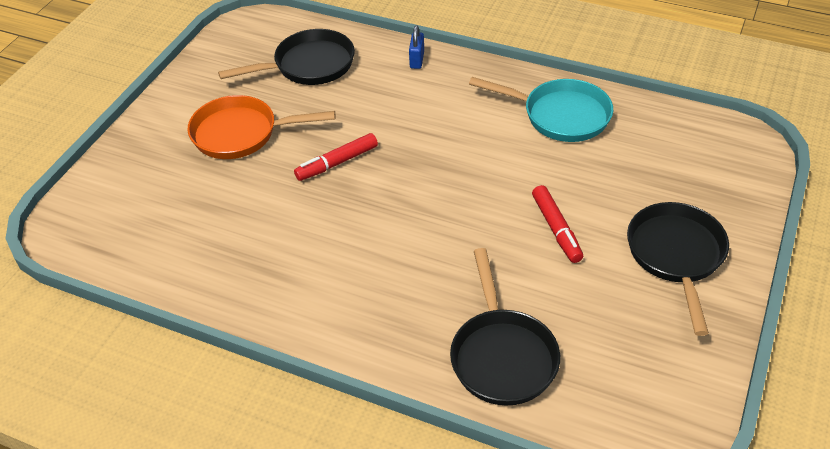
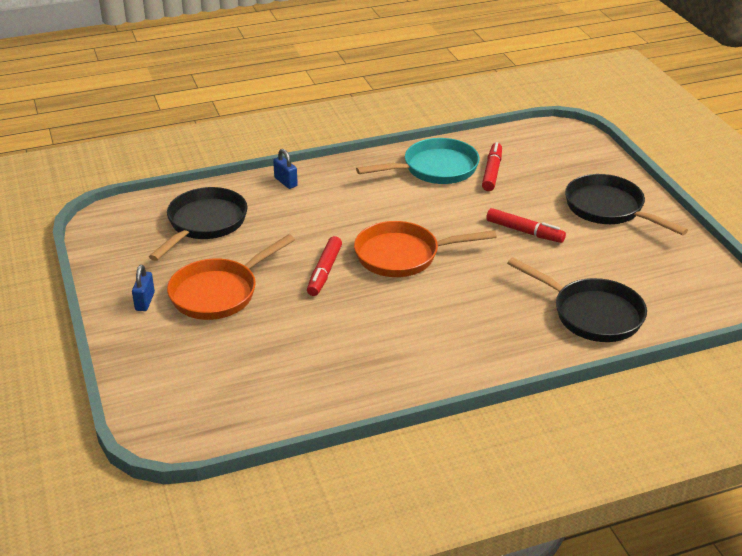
camera: 45 degrees left, 10 degrees down
(187, 110) = (145, 301): none -> blue padlock
(417, 186) = (403, 255): none -> orange pan
(610, 148) = (492, 172): none -> red marker

